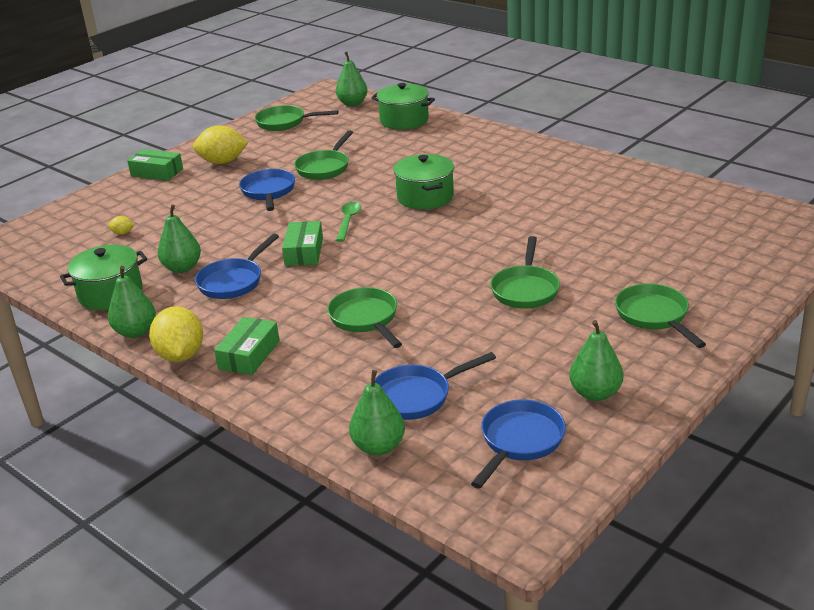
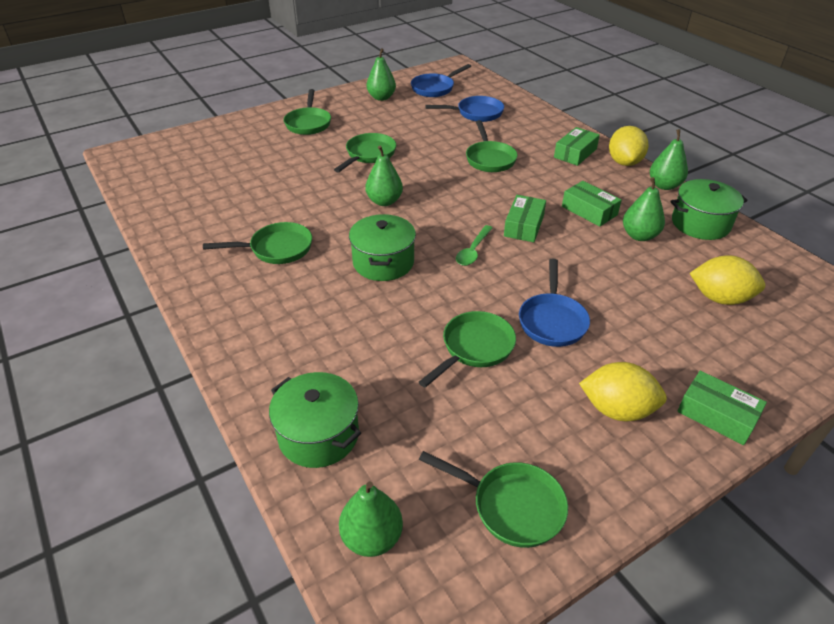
camera: 165 degrees left, 10 degrees up
(123, 233) = (720, 298): yellow lemon -> yellow lemon, size x2.28
(233, 281) = (589, 211): blue pan -> green box
(379, 447) = (505, 98): green pear -> green pear (384, 201)
(528, 186) = (276, 249): none -> green pan

